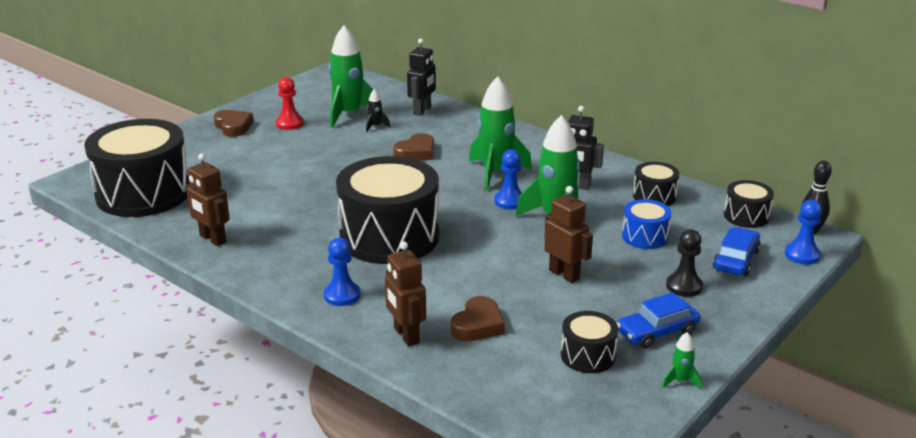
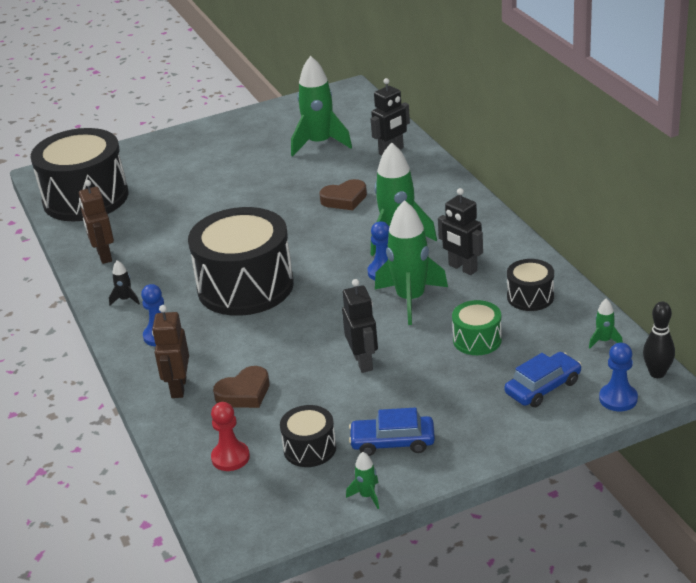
camera: 30 degrees right, 5 degrees up
(233, 126) = (208, 140): brown heart -> none
(289, 124) = (259, 145): red pawn -> red pawn (230, 457)
(375, 126) = (332, 162): black rocket -> black rocket (125, 299)
(564, 274) = (363, 362): brown robot -> black robot
(645, 236) = (477, 340): blue drum -> green drum
(684, 286) = (463, 403): black pawn -> none
(746, 216) = (604, 341): black drum -> green rocket

